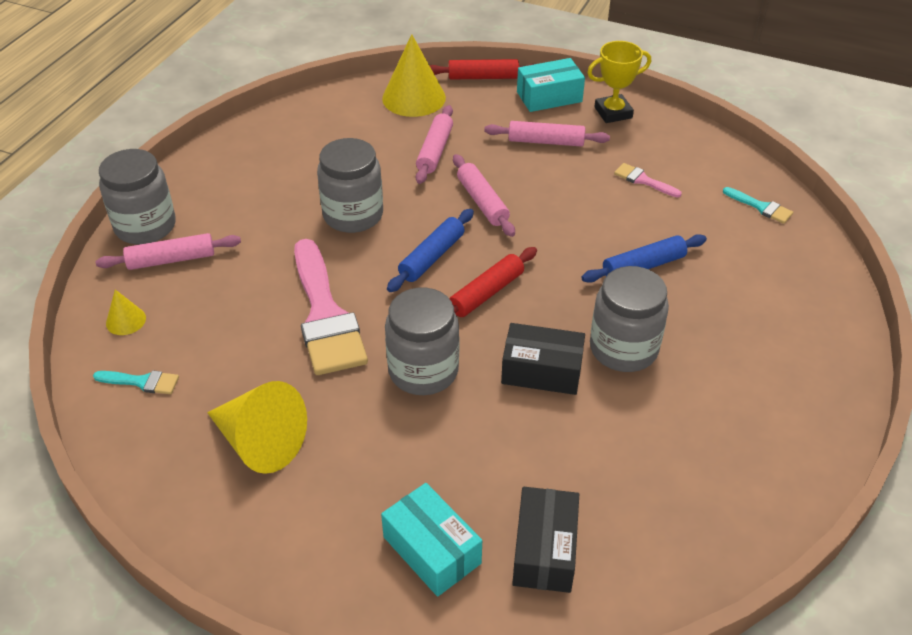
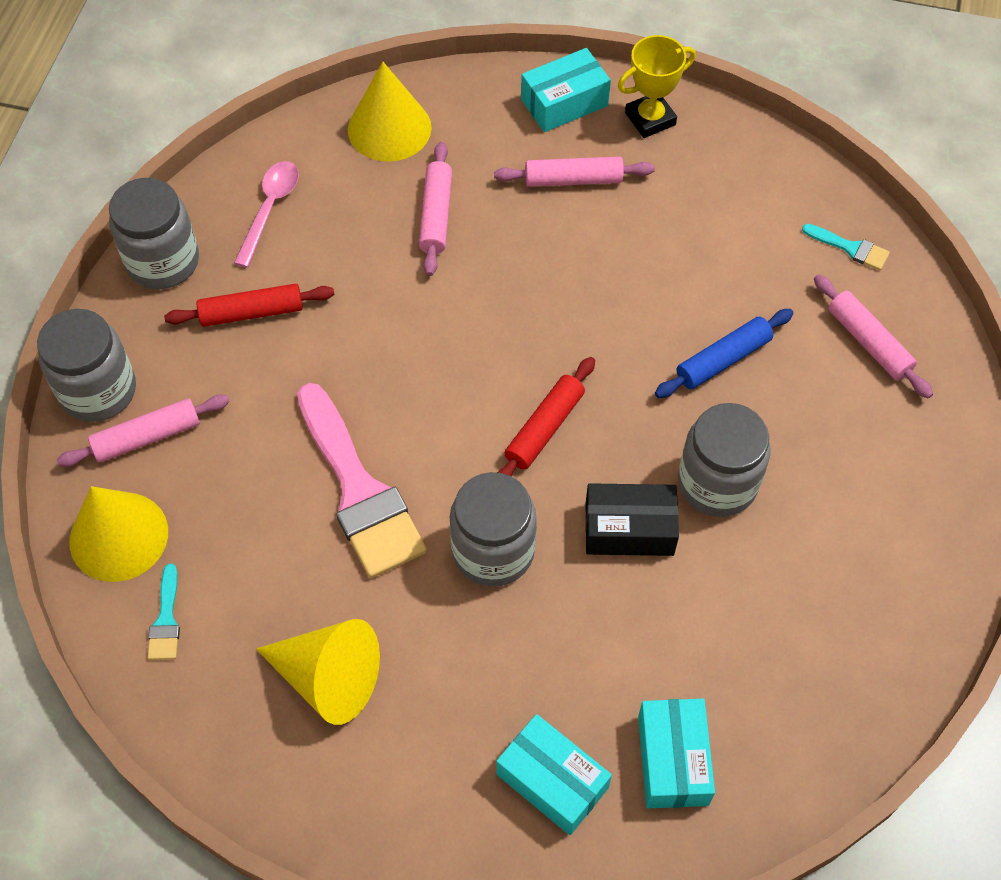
camera: 10 degrees left, 15 degrees up
(126, 320) = (118, 536): yellow cone -> yellow cone, size x2.05
(142, 382) = (166, 620): turquoise brush -> turquoise brush turned 90 degrees clockwise
(311, 134) = (270, 209): none -> pink spoon
(353, 215) = (356, 334): grey jar -> grey jar (163, 261)
(431, 257) = (467, 384): blue rolling pin -> none
(482, 202) = (512, 289): pink rolling pin -> pink rolling pin (868, 342)
(483, 77) = (473, 80): red rolling pin -> red rolling pin (252, 312)
(544, 550) = (673, 760): black box -> turquoise box
(643, 180) = (704, 226): pink brush -> none

